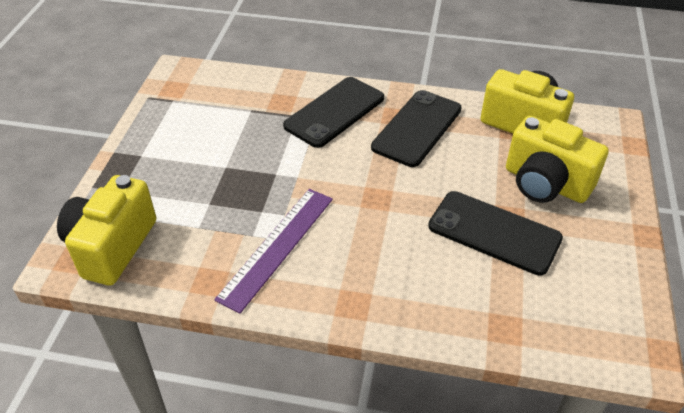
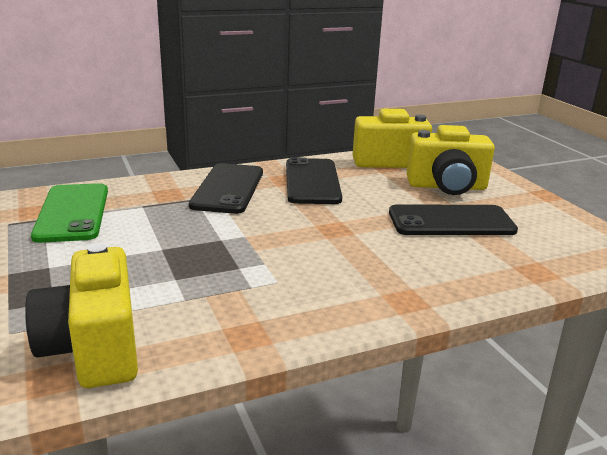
camera: 35 degrees left, 20 degrees down
(196, 100) = (72, 213): none -> green phone
(277, 247) = (286, 286): purple ruler -> none

